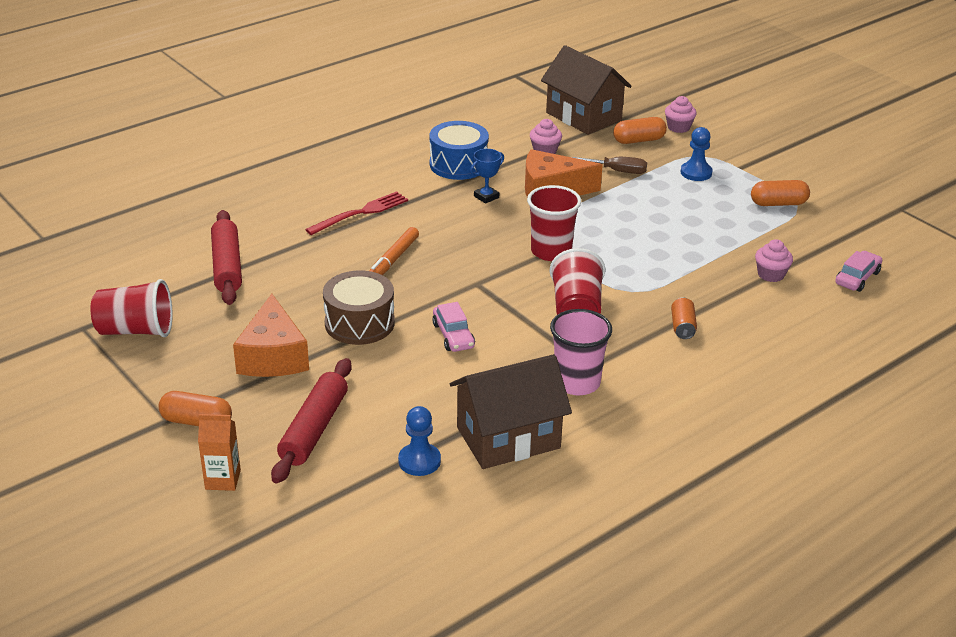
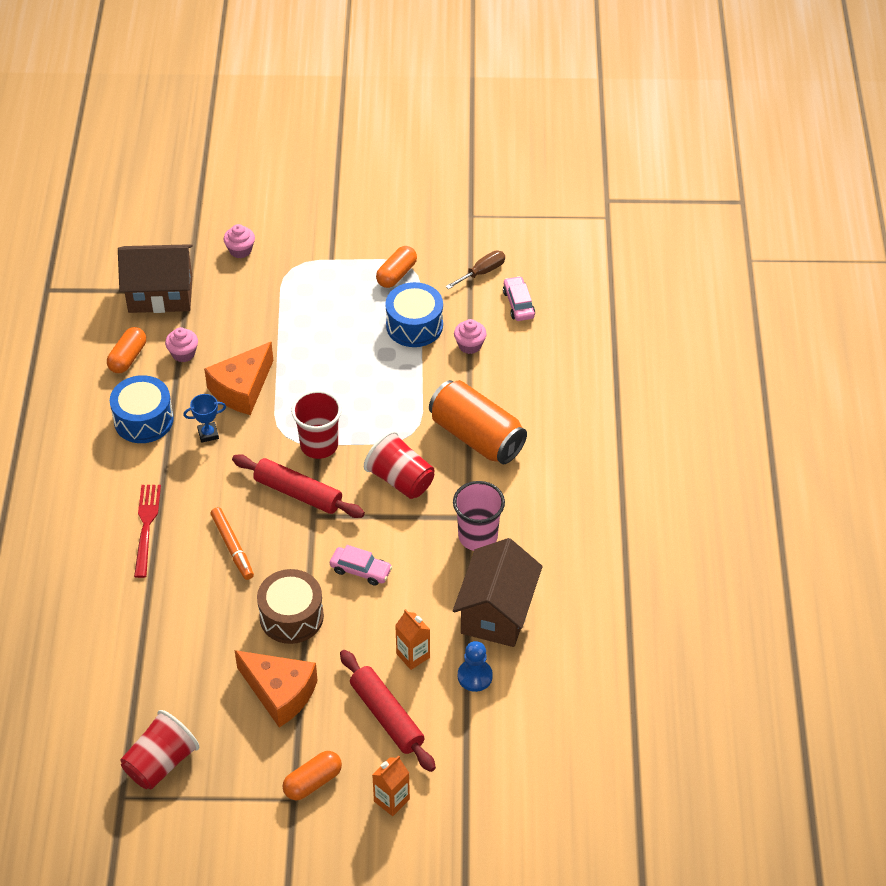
camera: 50 degrees left, 15 degrees up
(227, 266) = (131, 656): red rolling pin -> red rolling pin (298, 493)
(398, 411) = (413, 655): none -> orange carton
(486, 197) = (208, 434): blue trophy -> blue trophy turned 75 degrees clockwise
(618, 171) = (259, 331): brown screwdriver -> brown screwdriver (482, 272)
(638, 140) = (231, 287): orange capsule -> orange capsule (128, 358)
(682, 327) = (476, 436): orange can -> orange can, size x2.46
(696, 173) = (310, 288): blue pawn -> none
(743, 237) = (414, 325): none -> blue drum

